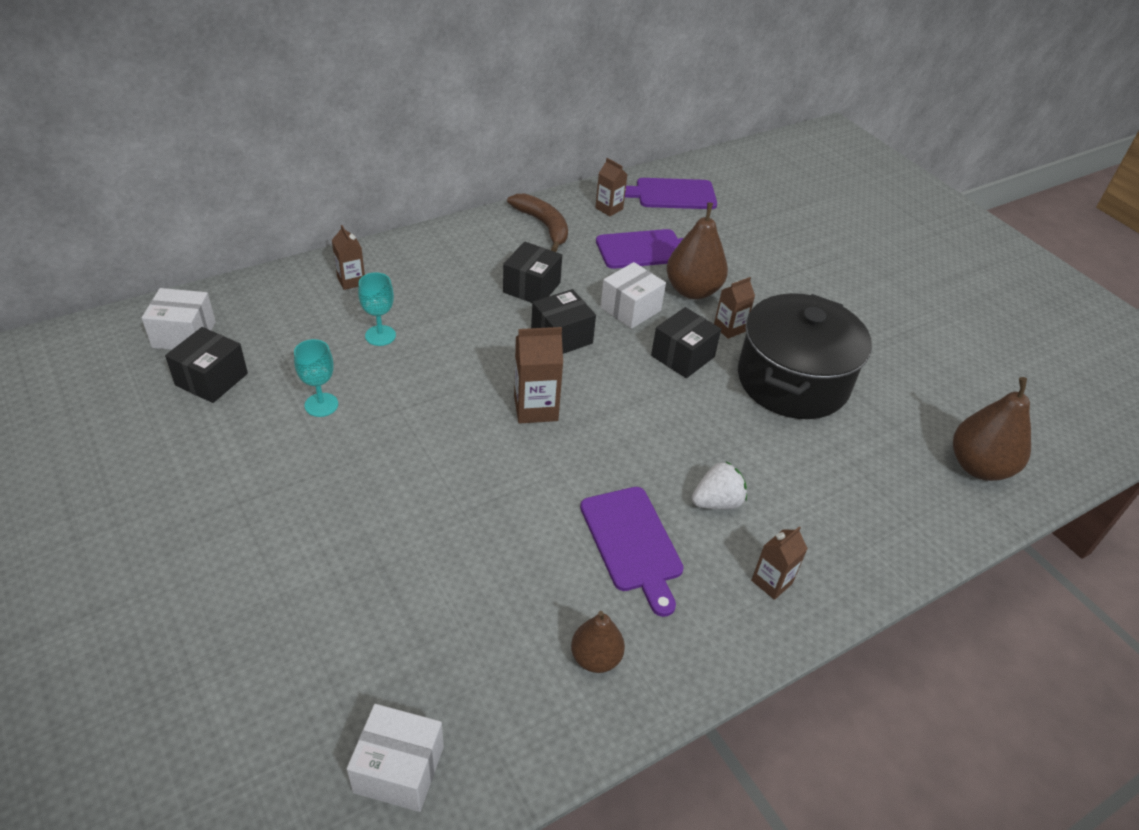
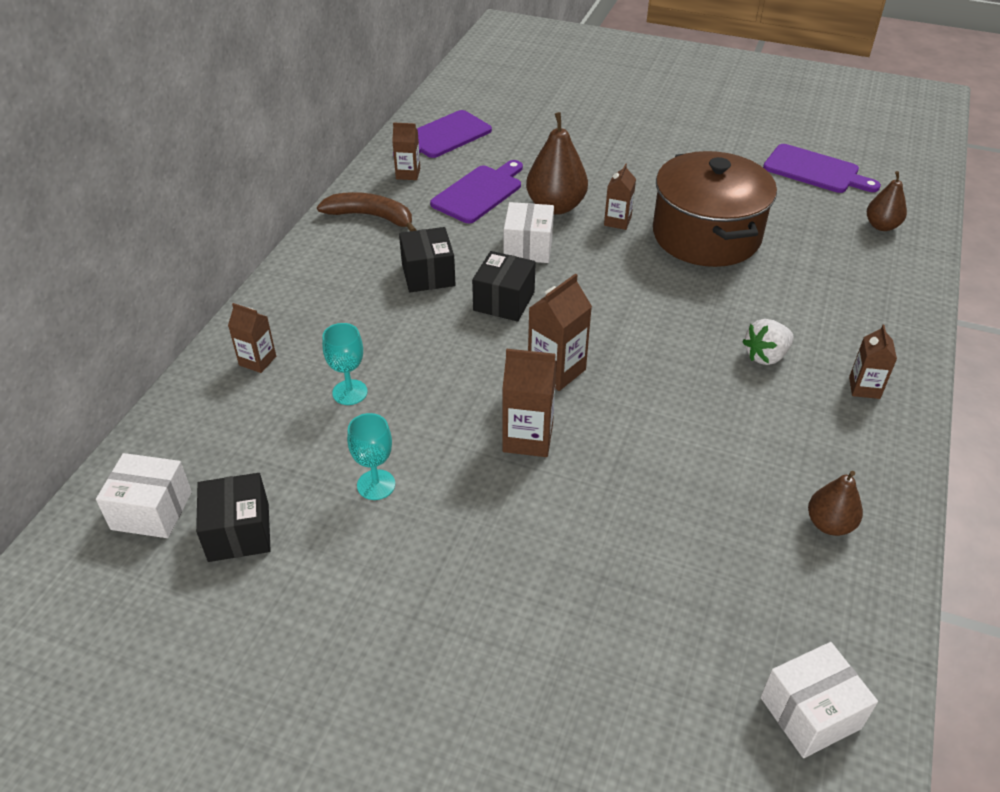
camera: 35 degrees left, 0 degrees up
(184, 335) = (151, 510): white box -> white box turned 45 degrees clockwise
(455, 440) = (528, 438): none -> brown carton
(632, 543) = (751, 425): purple cutting board -> purple cutting board (815, 170)
(682, 356) = (611, 262): black box -> none
(717, 502) = (766, 356): white strawberry -> white strawberry turned 150 degrees counterclockwise
(792, 381) = (706, 235): black pot -> brown pot
(979, 467) = (881, 226): brown pear -> brown pear, size x0.60

